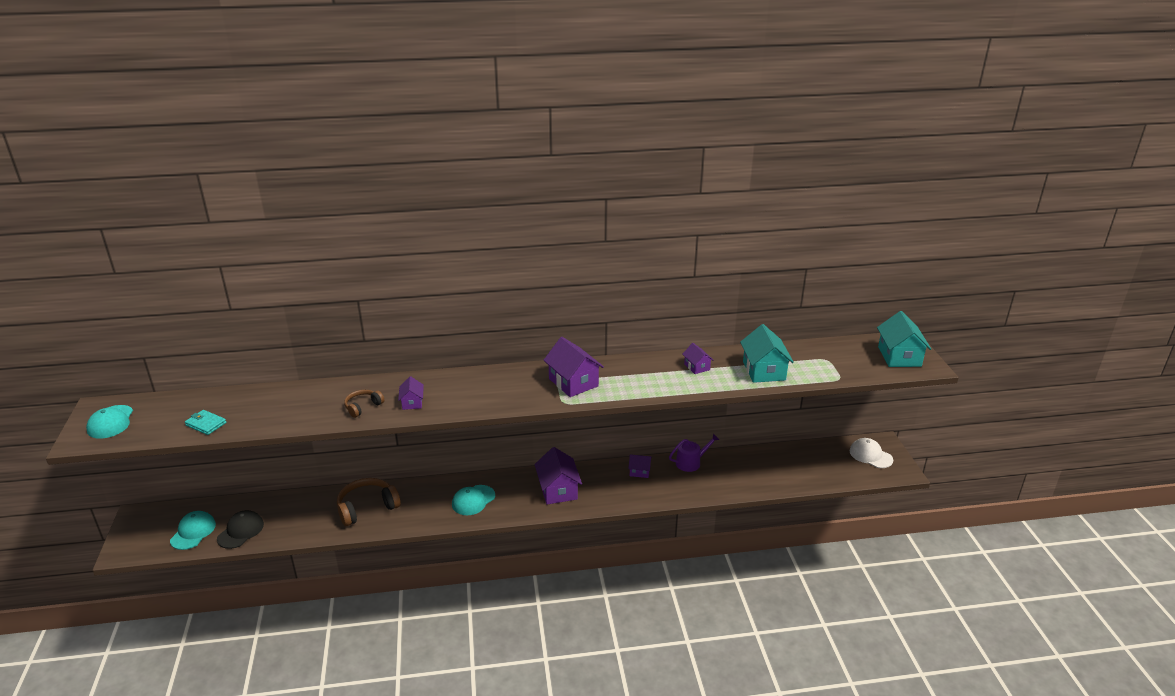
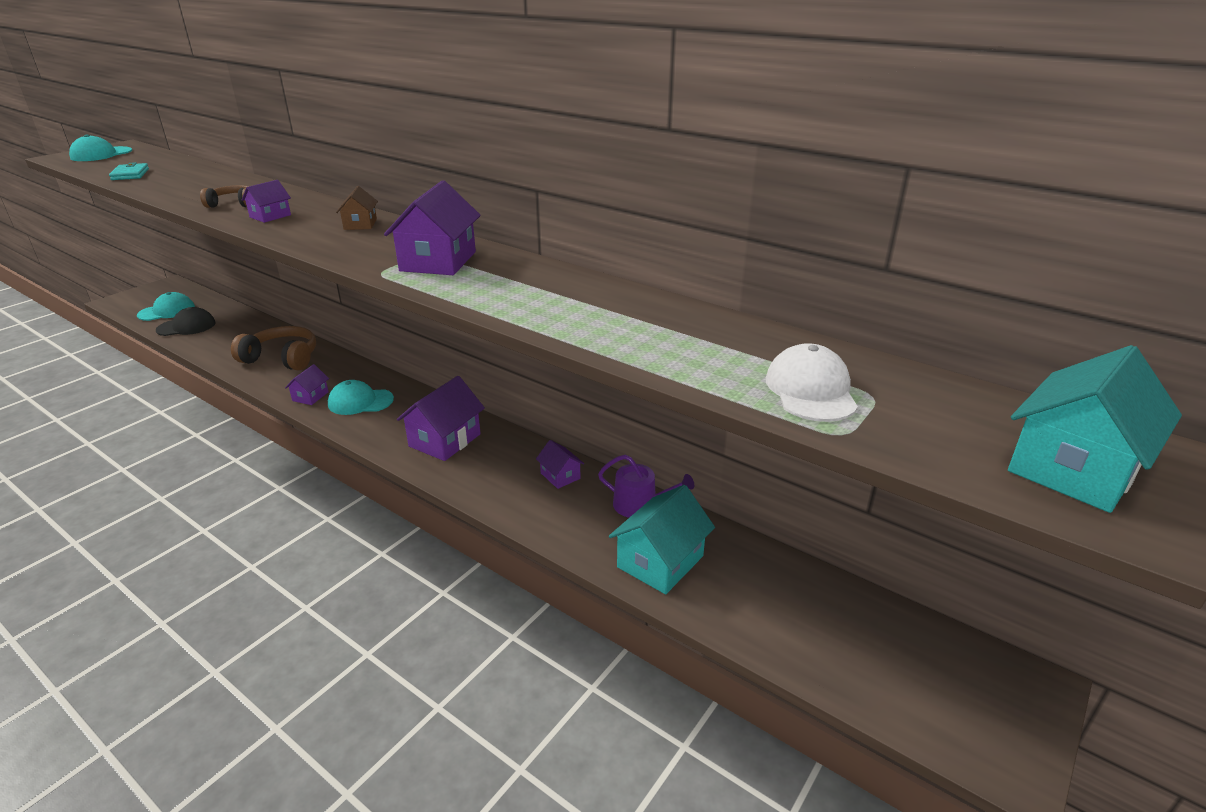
camera: 45 degrees right, 0 degrees up
(478, 381) = (360, 224): none -> brown house
(697, 367) = (621, 310): purple house -> purple house (310, 396)
(764, 371) = (715, 358): turquoise house -> turquoise house (660, 561)
(870, 455) = (973, 689): white cap -> white cap (811, 390)

